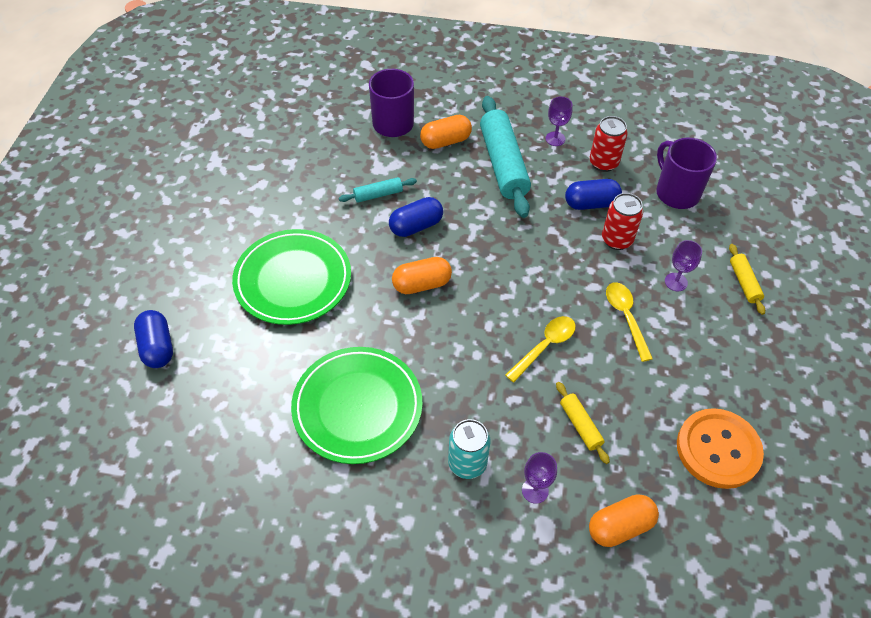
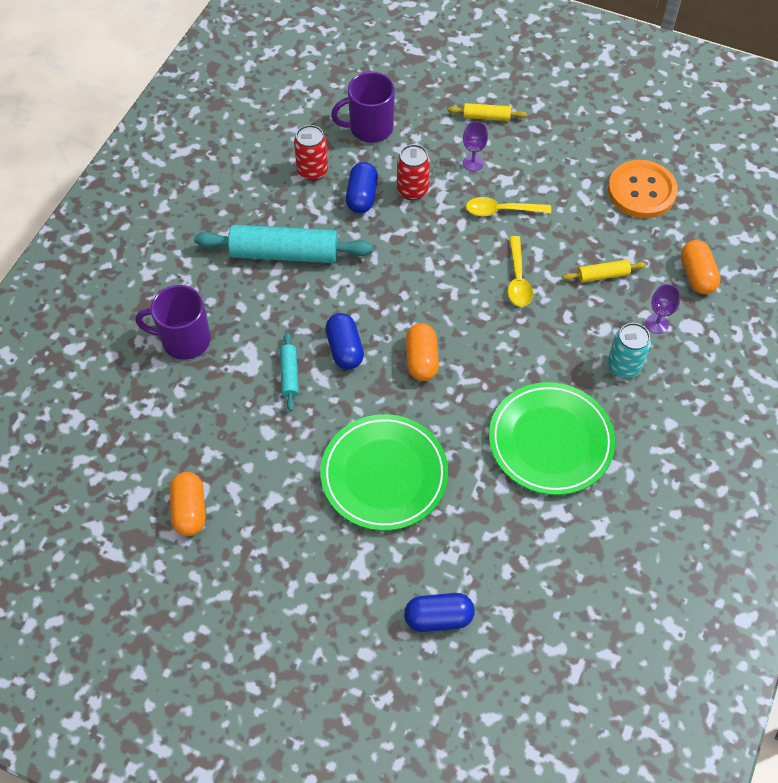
camera: 75 degrees left, 5 degrees up
(445, 141) = (232, 296): orange capsule -> orange capsule (190, 510)
(544, 346) = (518, 279): yellow spoon -> yellow spoon turned 150 degrees counterclockwise
(555, 139) = (265, 200): purple goblet -> none

